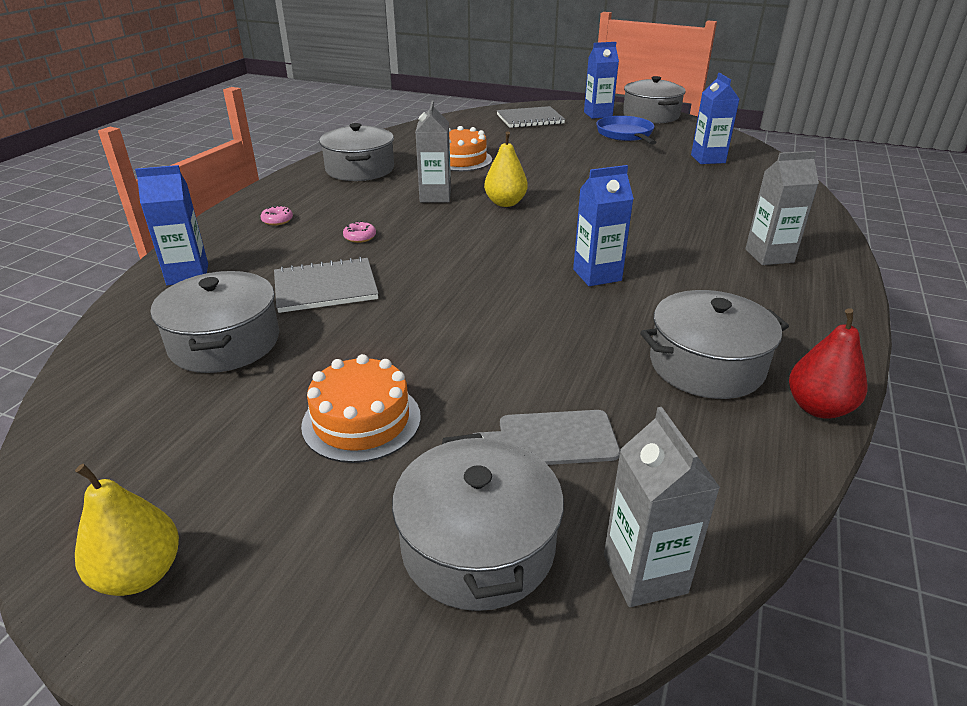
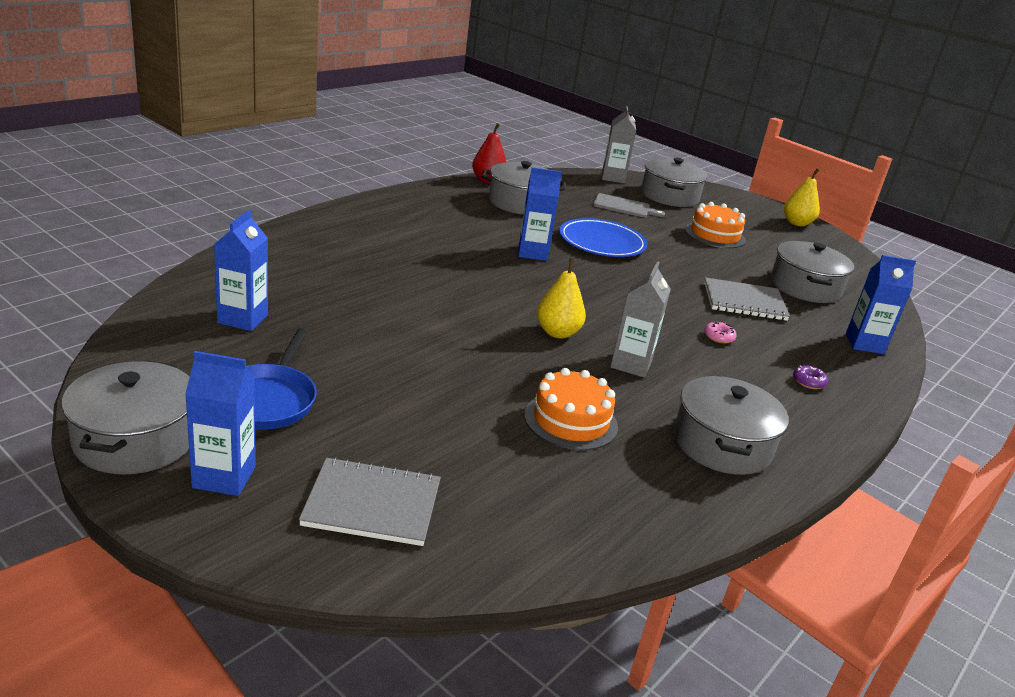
camera: 165 degrees left, 5 degrees down
(277, 220) = (808, 382): pink donut -> purple donut
(533, 324) = (602, 242): none -> blue plate
(769, 256) = (385, 227): grey carton -> none

